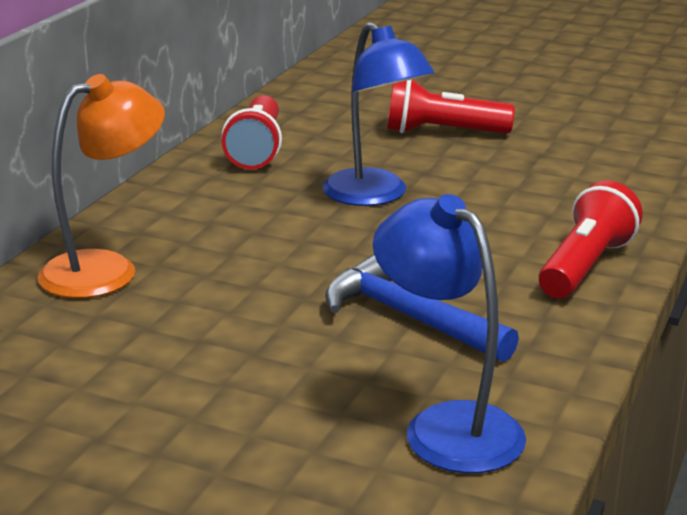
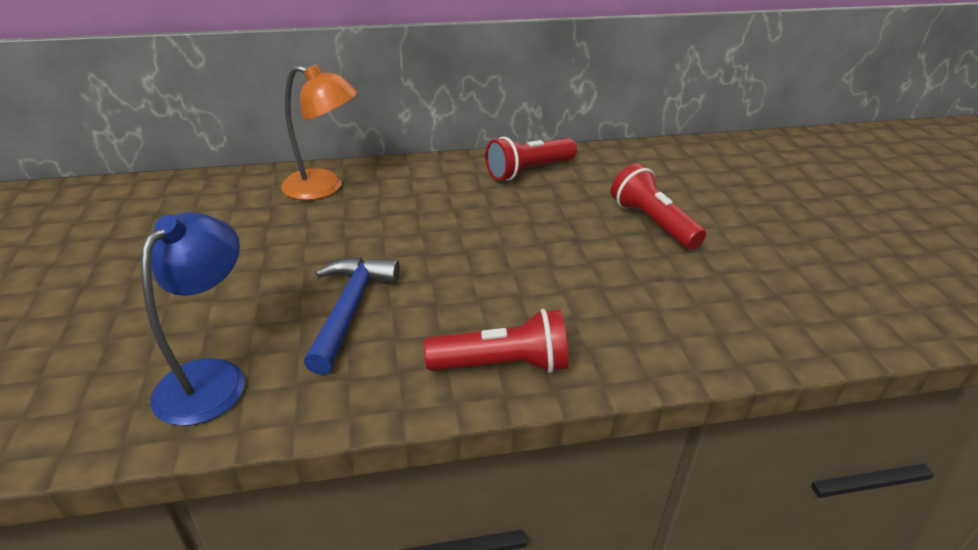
camera: 55 degrees right, 10 degrees up
(374, 196) = (514, 234): blue lamp -> none

